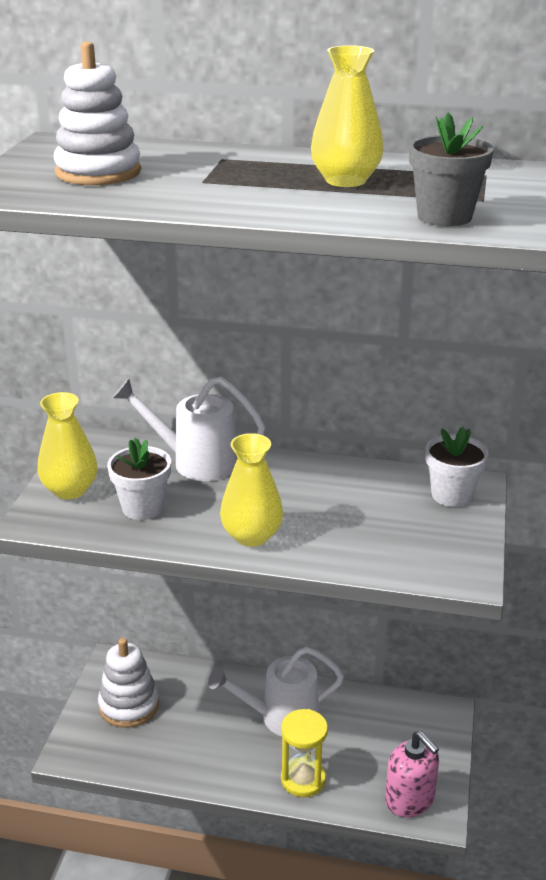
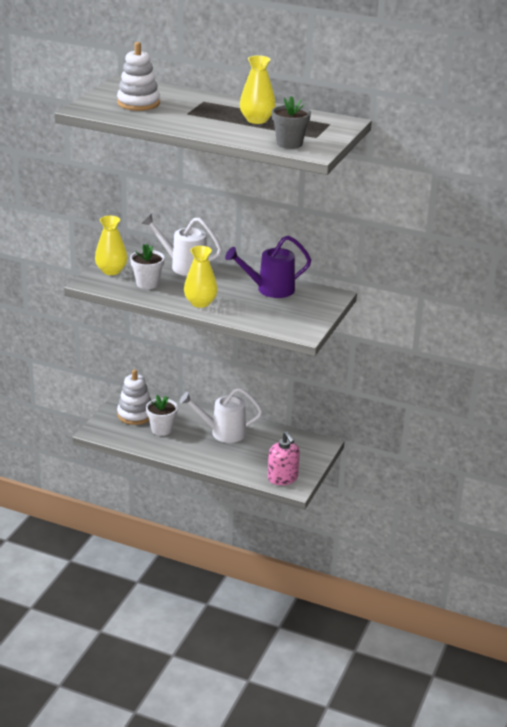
camera: 10 degrees right, 0 degrees up
(303, 779) = (225, 461): yellow hourglass -> none
(361, 489) = (270, 289): none -> purple watering can
(451, 495) = (318, 298): white flower pot -> white flower pot (161, 429)

